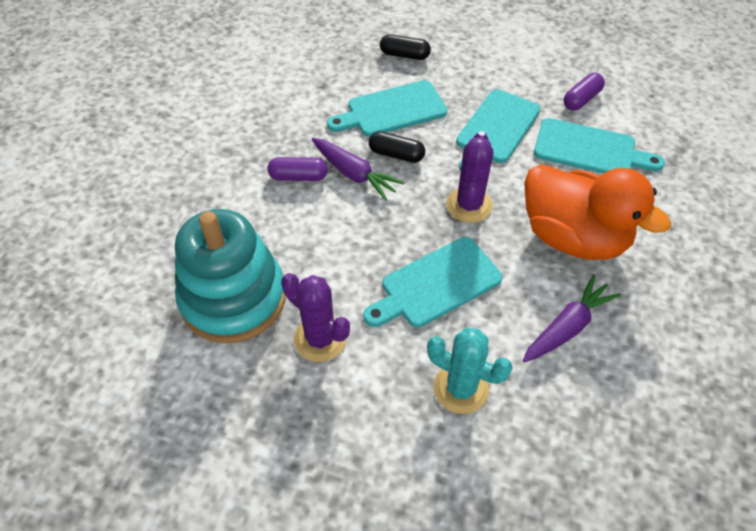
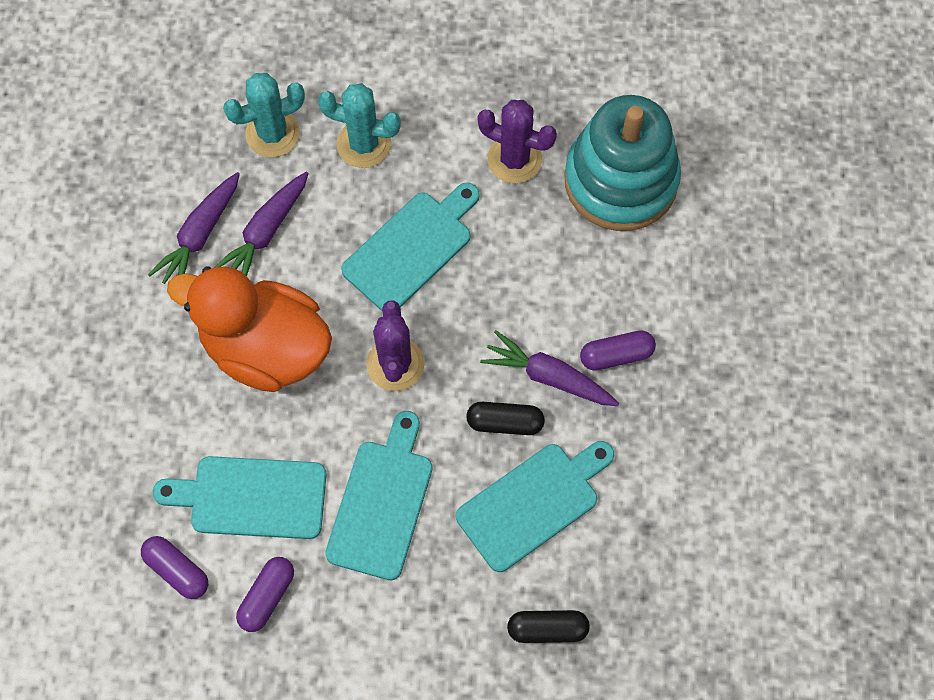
camera: 165 degrees right, 15 degrees up
(553, 422) = (272, 133): none -> turquoise cactus
(630, 338) = (199, 236): none -> purple carrot
(643, 122) = (177, 570): none -> purple capsule

